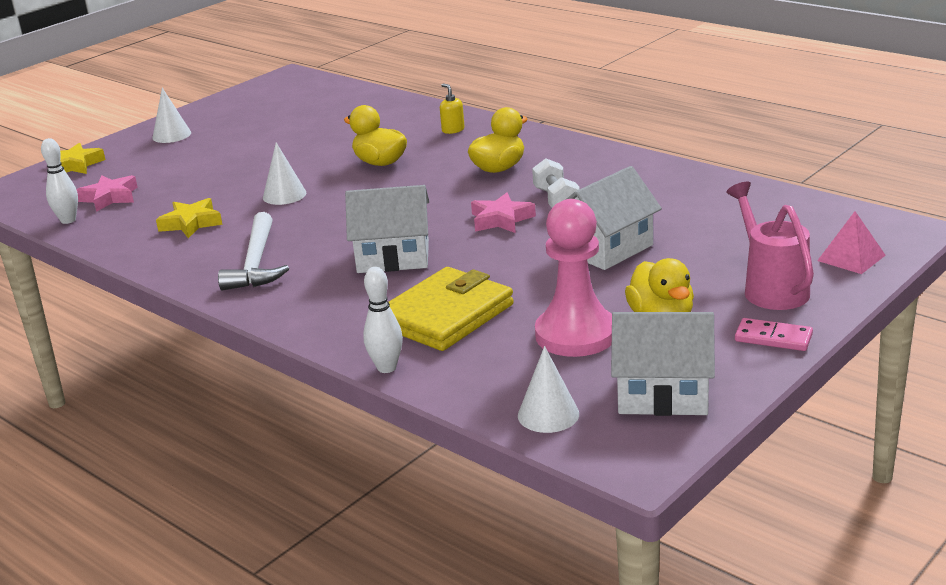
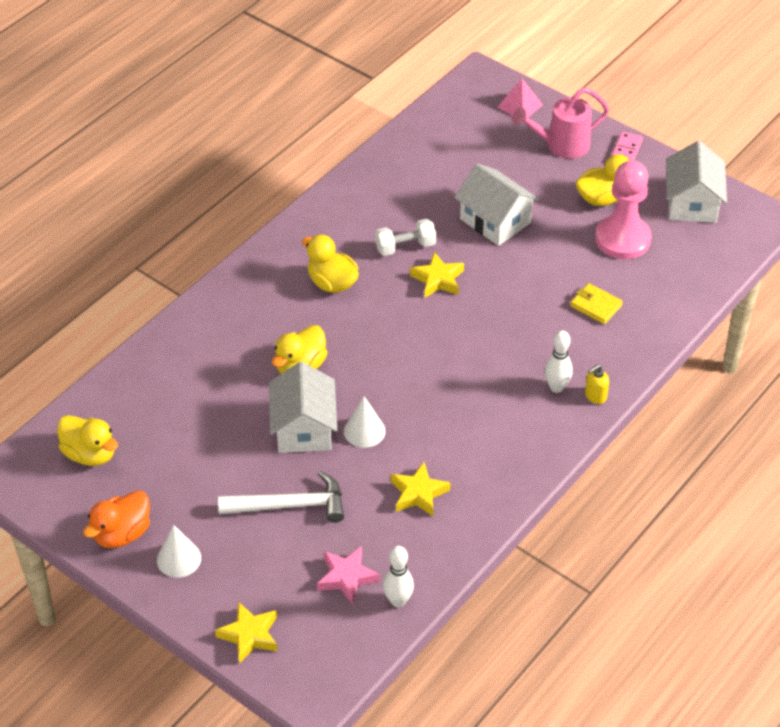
camera: 95 degrees left, 20 degrees up
(209, 115) = (122, 534): none -> orange duck
(256, 263) = (505, 431): white hammer -> white hammer (290, 506)
(300, 97) = (90, 454): none -> yellow duck
(386, 368) = (668, 333): white bowling pin -> white bowling pin (556, 387)
(393, 256) = (499, 342): white house -> white house (304, 428)
(446, 315) = (596, 306): yellow wallet -> yellow wallet, size x0.51
(453, 130) = (229, 318): yellow soap dispenser -> yellow soap dispenser (595, 396)
(501, 219) = (438, 279): pink star -> yellow star
(548, 414) = (719, 253): white cone -> none

